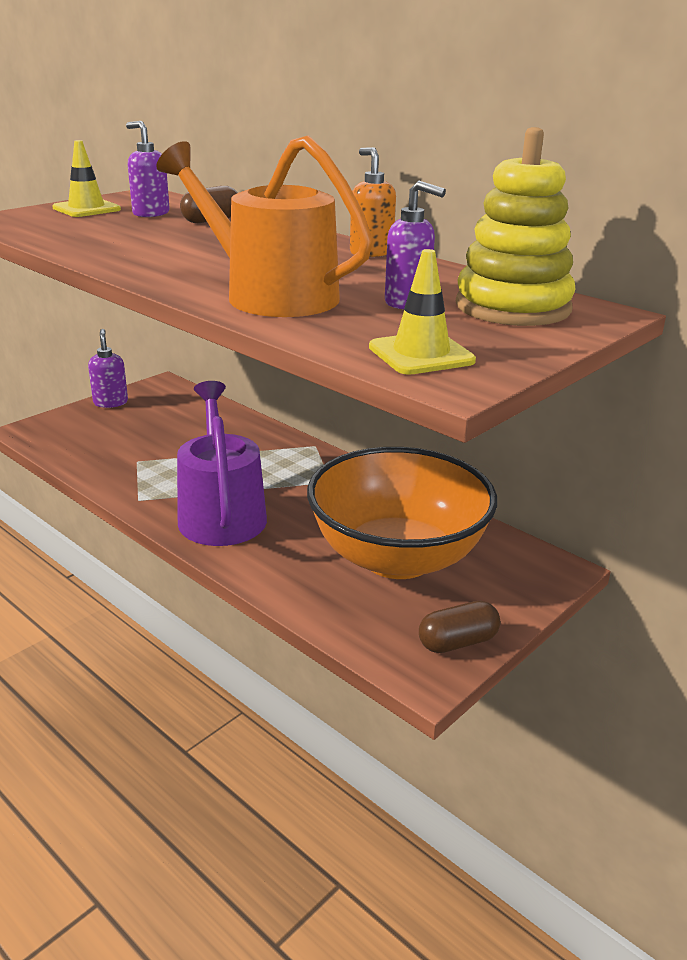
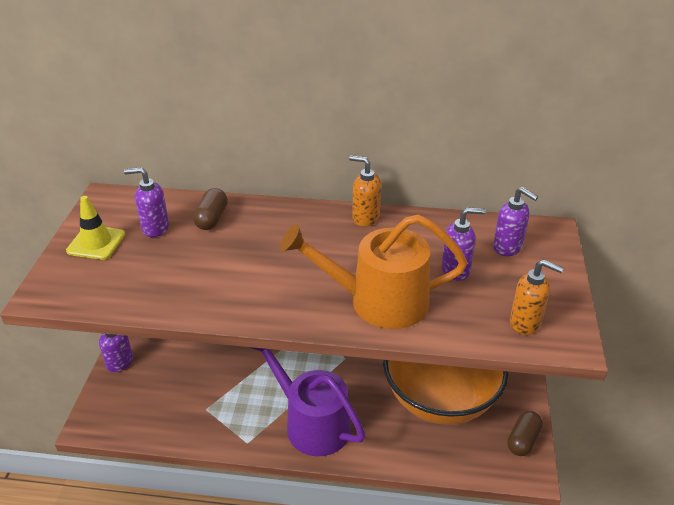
camera: 35 degrees left, 10 degrees up
(421, 354) = (525, 323): yellow traffic cone -> orange soap dispenser
(512, 307) = (508, 248): yellow stacking toy -> purple soap dispenser

